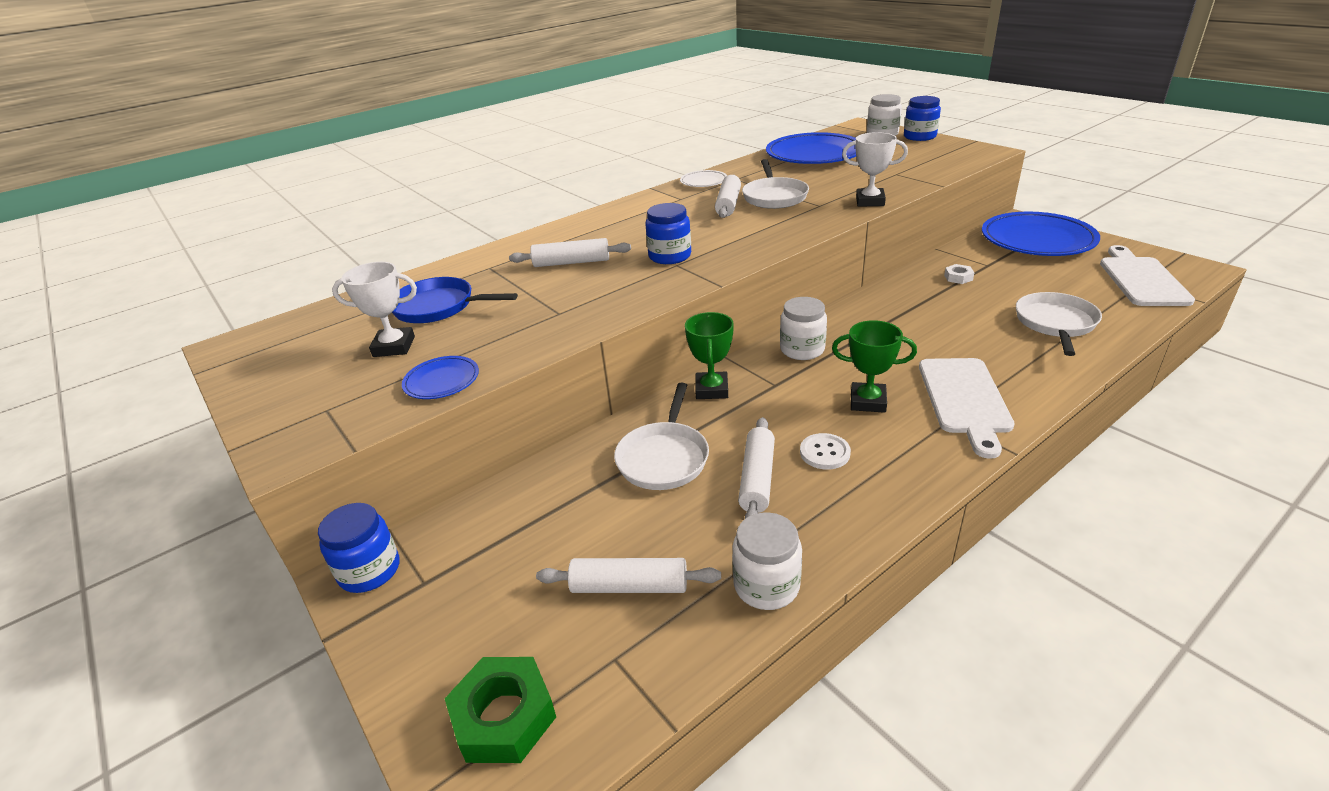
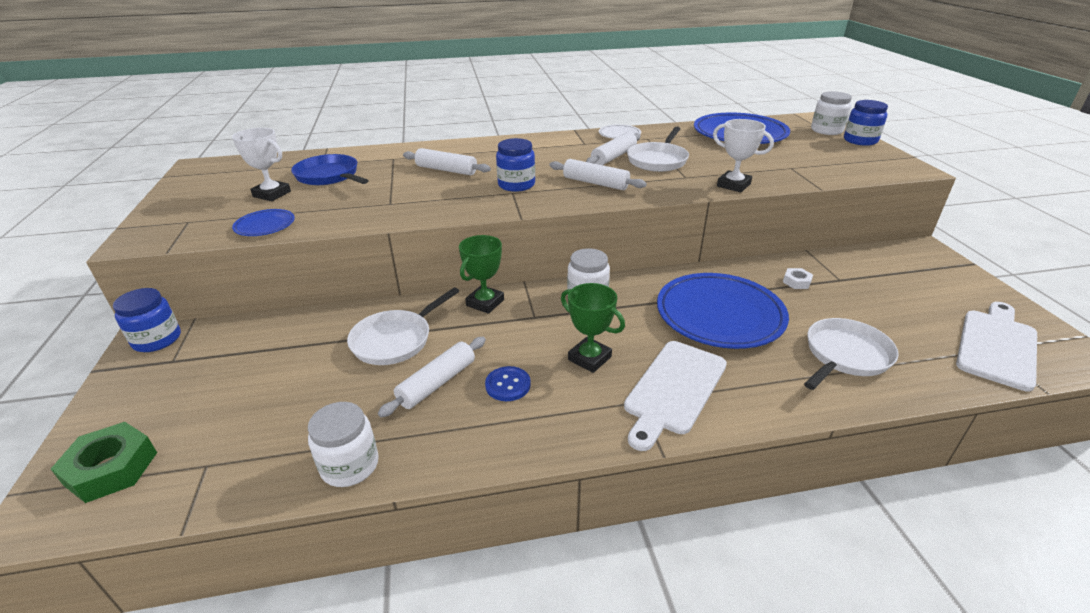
camera: 25 degrees right, 0 degrees up
(629, 586) = (270, 421): white rolling pin -> white rolling pin (595, 183)
(824, 453) = (508, 385): white button -> blue button
(1037, 240) = (921, 272): blue plate -> blue plate (719, 315)

